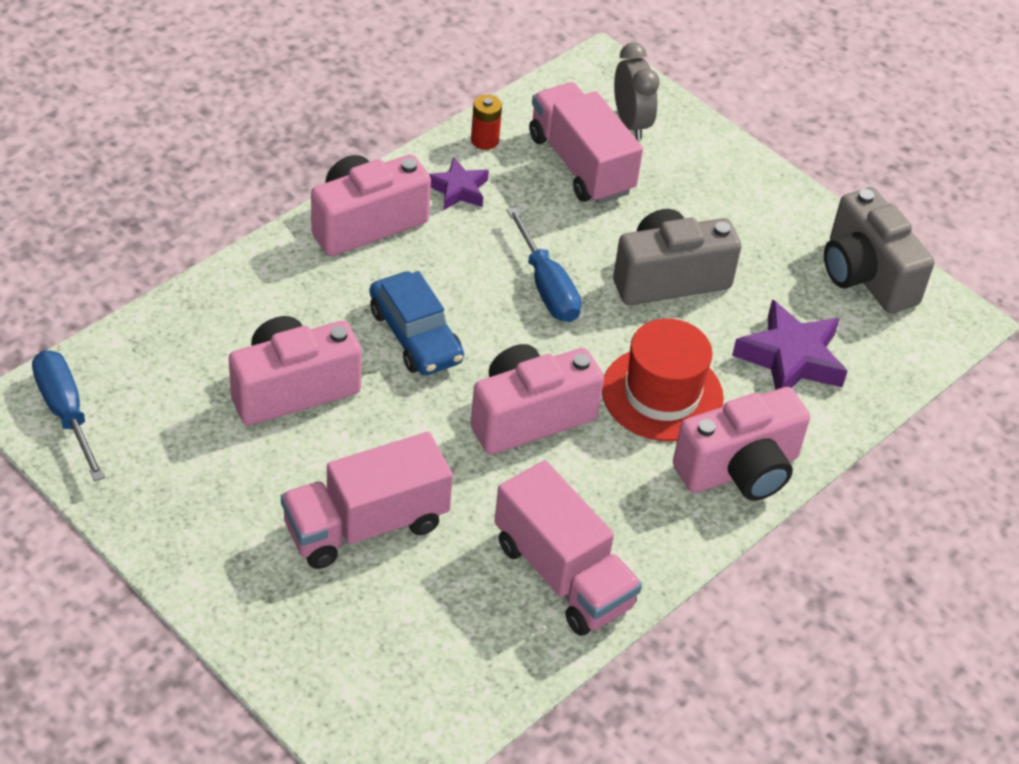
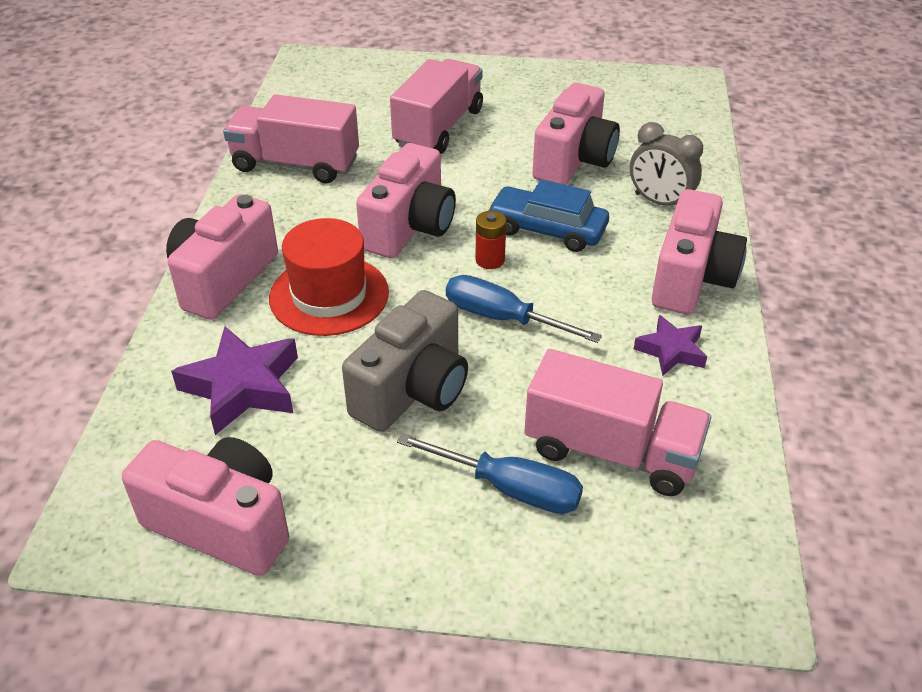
camera: 145 degrees right, 5 degrees down
(66, 413) = (666, 89): blue screwdriver -> blue screwdriver (509, 488)
(484, 140) = (718, 413): red battery -> red battery (490, 260)
(631, 123) = (625, 541): grey clock -> grey clock (659, 202)
(865, 275) = (221, 524): grey camera -> pink camera

